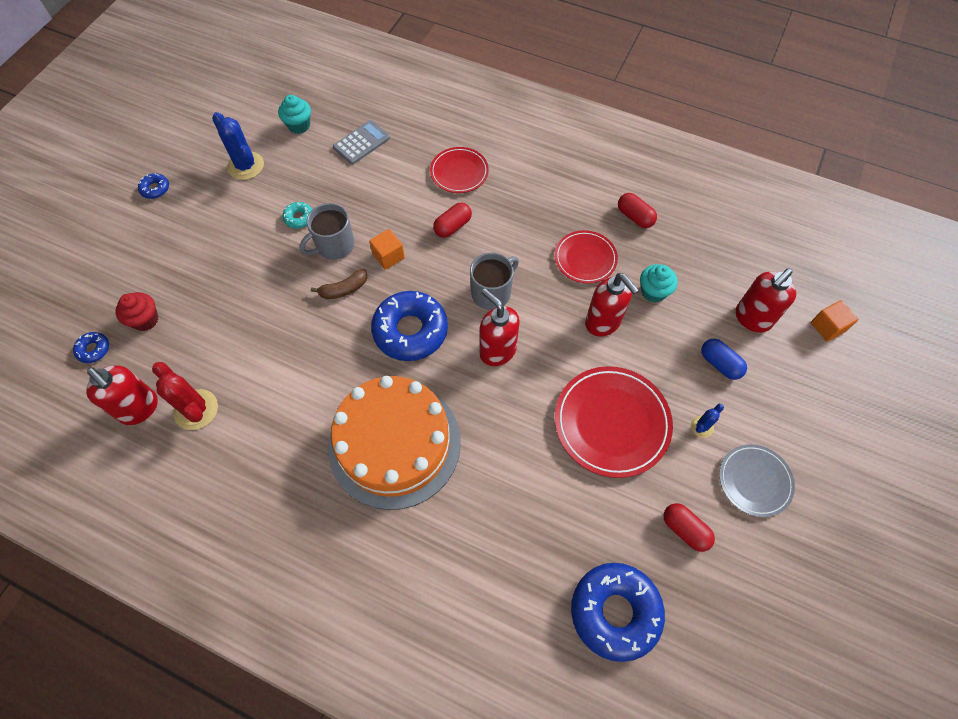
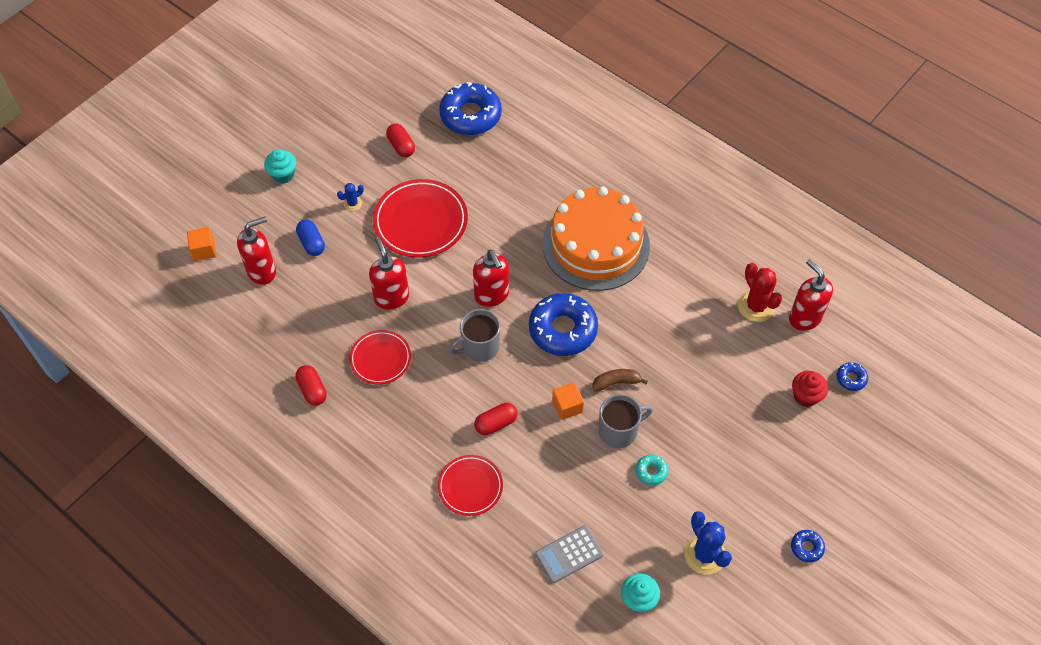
camera: 165 degrees left, 5 degrees down
(653, 292) = (334, 313): turquoise cupcake -> turquoise cupcake (283, 175)
(754, 481) = (335, 162): grey plate -> none

